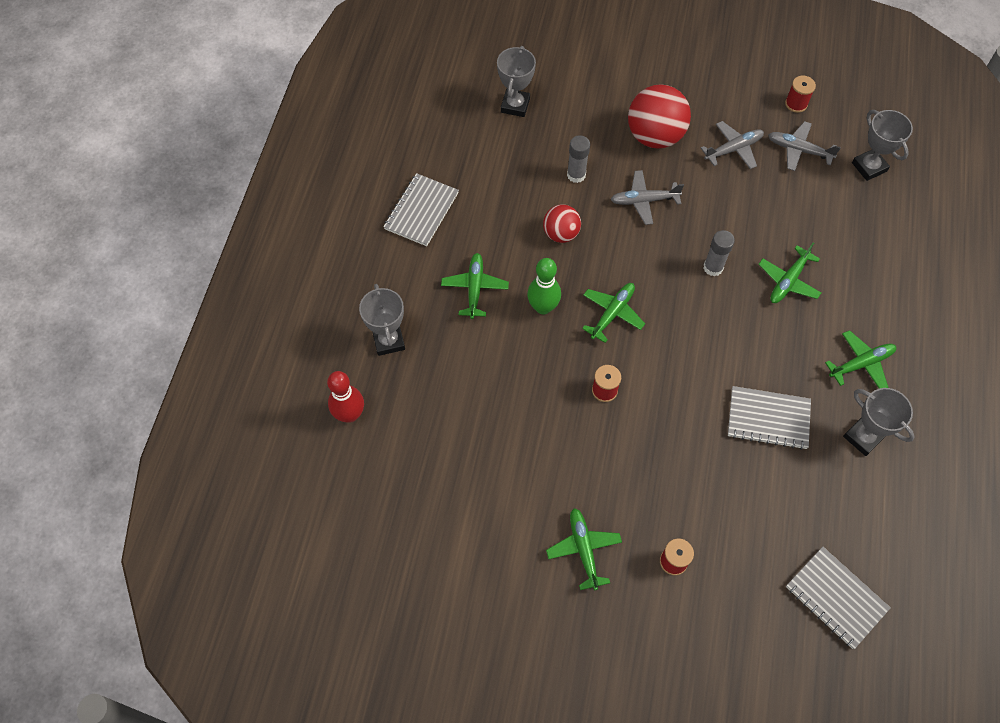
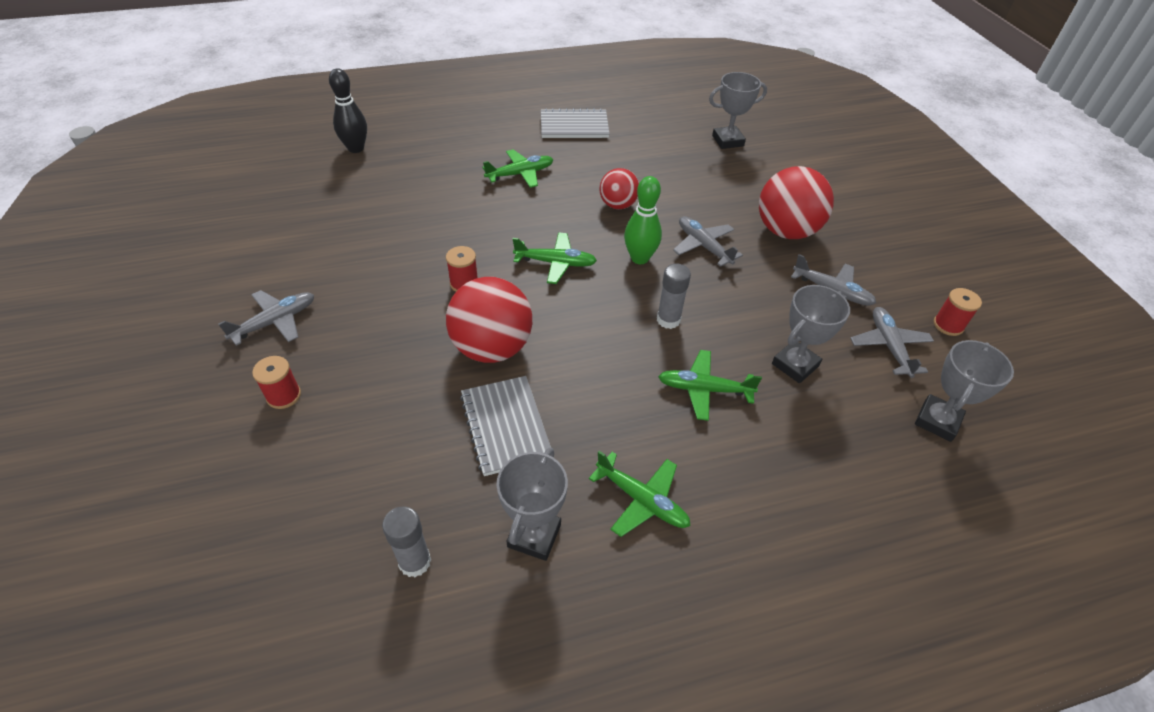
camera: 60 degrees right, 15 degrees down
(350, 414) = (356, 148): red bowling pin -> black bowling pin
(388, 341) = (437, 146): grey trophy -> grey trophy (795, 365)
(543, 307) = (530, 217): green bowling pin -> green bowling pin (639, 258)
(576, 175) = (690, 195): grey glue stick -> grey glue stick (415, 562)
(584, 550) = (275, 322): green plane -> grey plane
(688, 398) = (492, 348): none -> red ball
(836, 598) = (282, 576): grey notebook -> none

